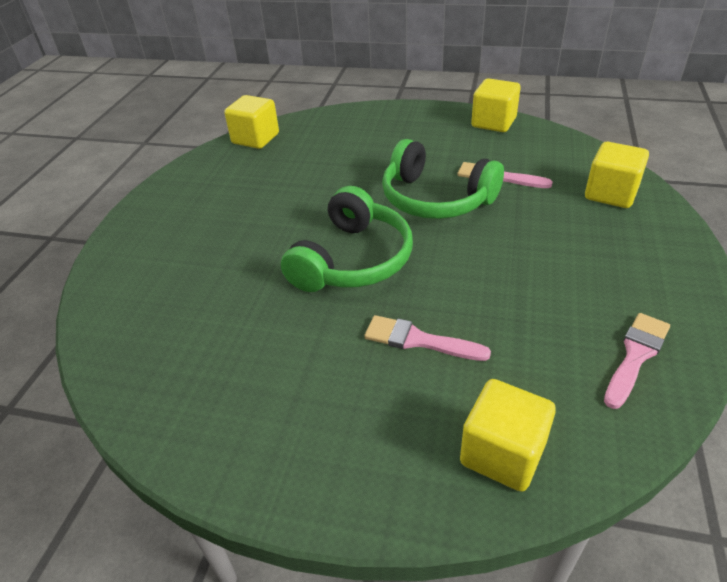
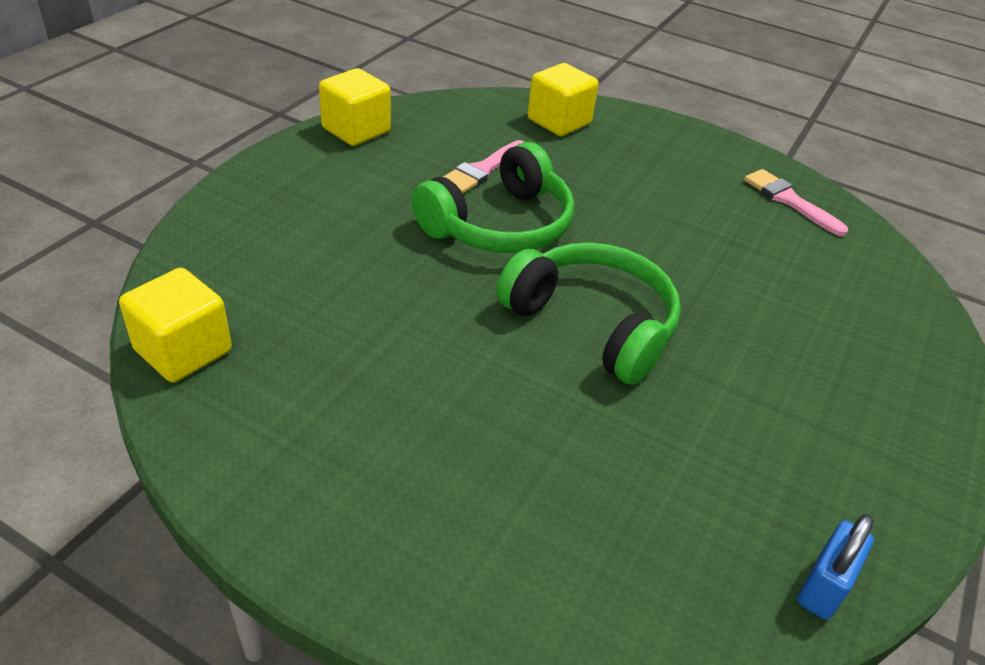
camera: 80 degrees left, 0 degrees up
(139, 406) = (823, 586): none -> blue padlock
(419, 340) = (748, 312): pink brush -> none
(502, 453) = (892, 306): yellow cube -> none

